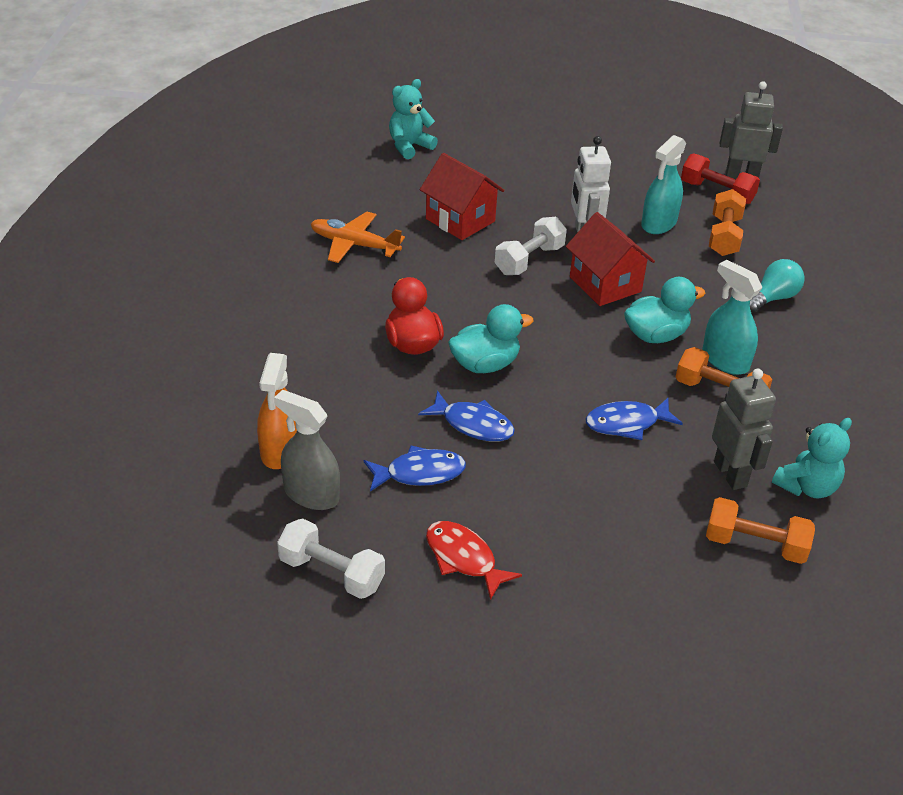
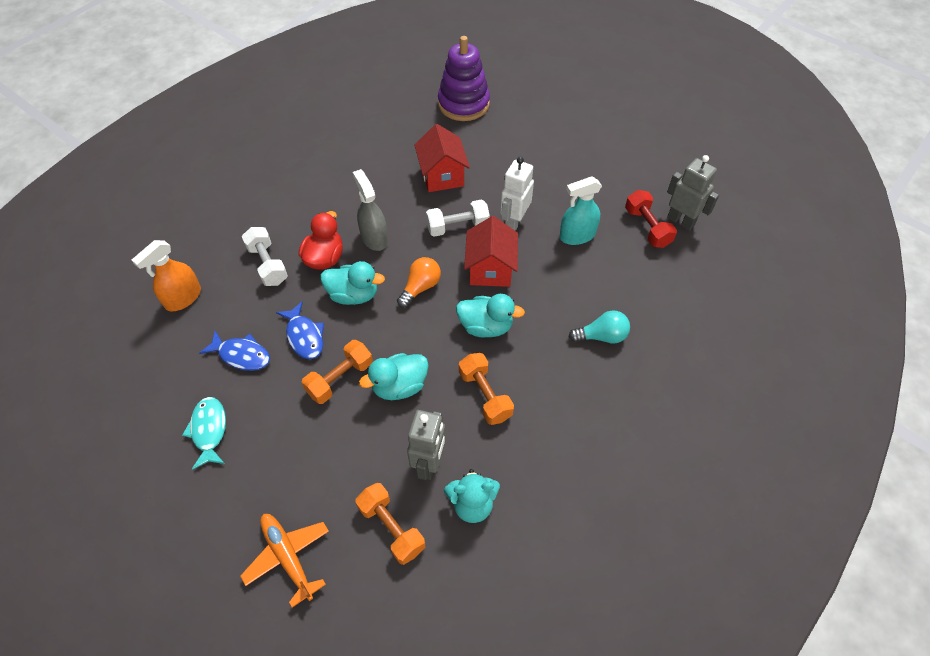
camera: 35 degrees right, 15 degrees up
(311, 494) = (171, 337): grey spray bottle -> grey spray bottle (374, 238)
(331, 573) = (132, 398): white dumbbell -> white dumbbell (267, 264)
(354, 245) = (359, 167): orange plane -> orange plane (288, 557)
(409, 146) = (463, 104): turquoise teddy bear -> purple stacking toy
(464, 559) = (209, 430): red fish -> turquoise fish
(550, 329) = (420, 287): none -> orange light bulb
(627, 423) = (399, 386): blue fish -> turquoise duck
(724, 236) = (616, 267): orange dumbbell -> orange dumbbell (340, 379)
(725, 360) = (515, 371): turquoise spray bottle -> none

